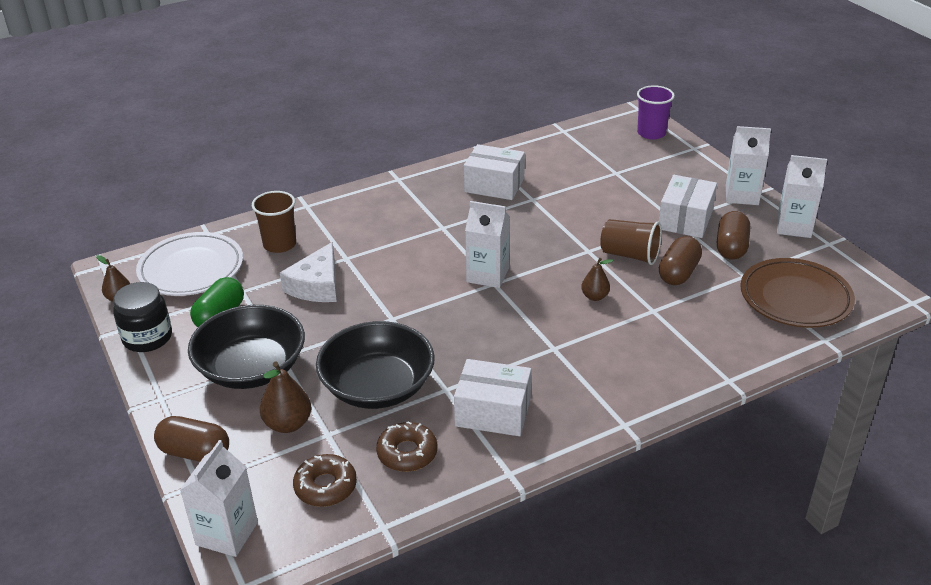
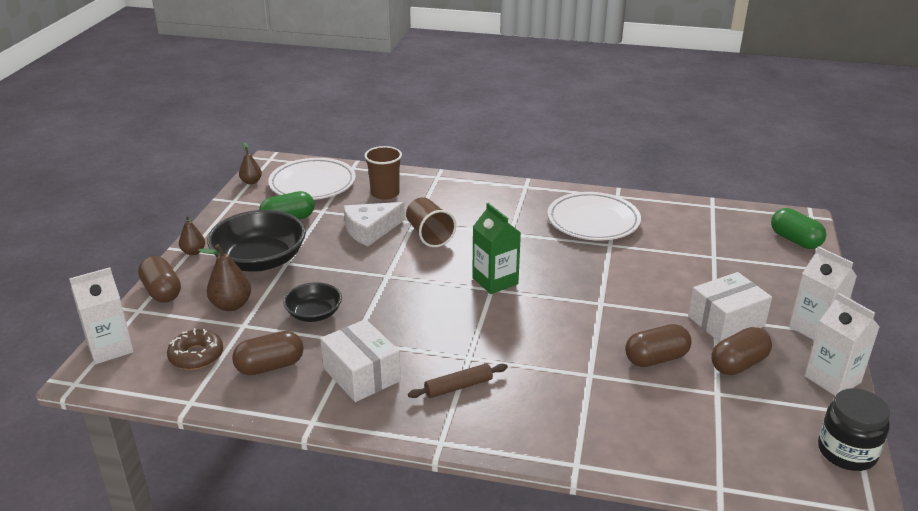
camera: 40 degrees right, 5 degrees down
(147, 338) = (233, 212): black jar -> black jar (846, 452)
(377, 387) = (314, 314): black bowl -> black bowl, size x0.55
(407, 453) = (270, 366): brown donut -> brown capsule
(487, 275) = (495, 281): white carton -> green carton
(494, 185) = (593, 221): white box -> white plate
(578, 375) = (458, 386): none -> brown rolling pin
(595, 296) = (556, 339): brown pear -> brown pear (193, 252)
(629, 255) = (632, 323): brown cup -> brown cup (429, 235)
(651, 133) = (795, 240): purple cup -> green capsule
(795, 298) = (742, 437): brown plate -> none

